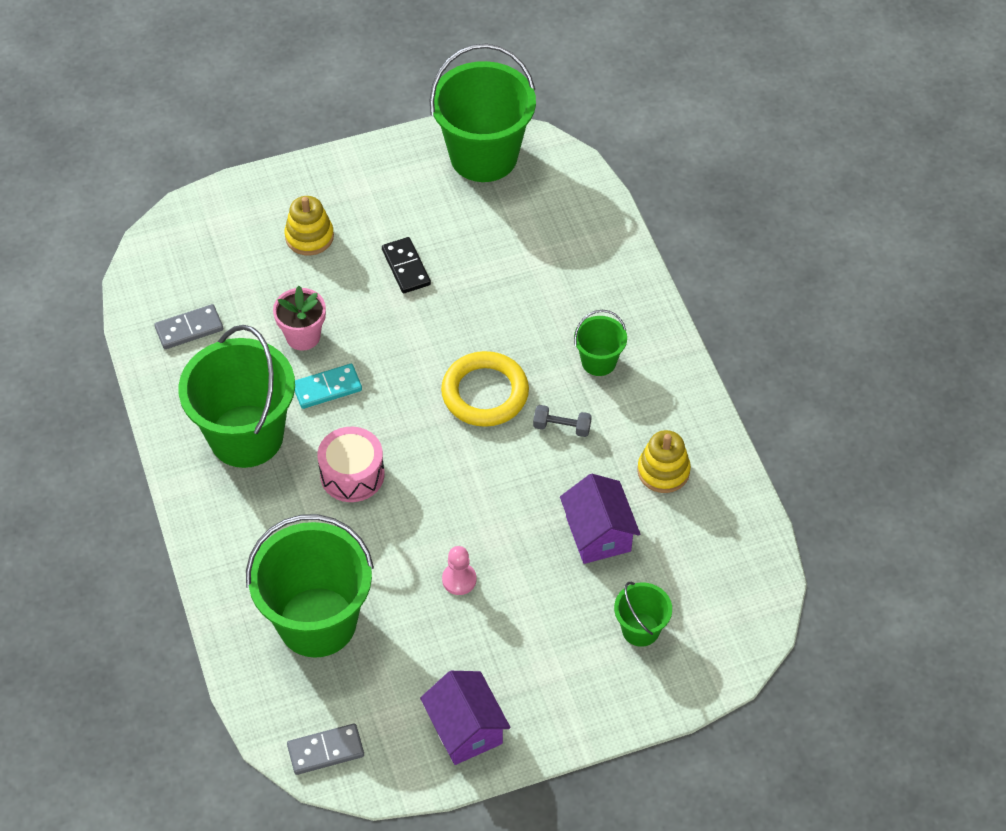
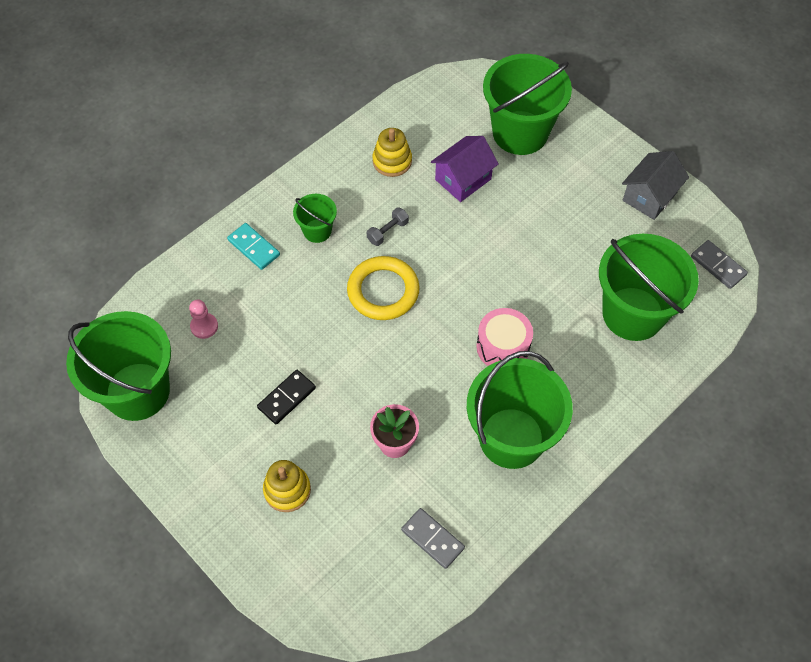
camera: 115 degrees left, 5 degrees up
(327, 388) = (435, 400): turquoise domino -> turquoise domino (254, 247)
(459, 580) = (547, 243): pink pawn -> pink pawn (204, 326)
(465, 729) = (649, 196): purple house -> grey house
(562, 427) = (388, 232): grey dumbbell -> grey dumbbell turned 60 degrees clockwise
(640, 629) = (520, 133): green bucket -> green bucket, size x2.09

